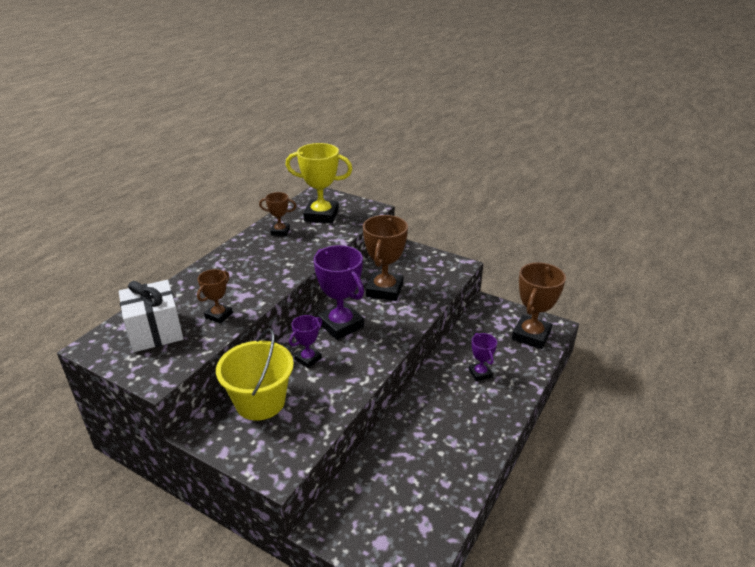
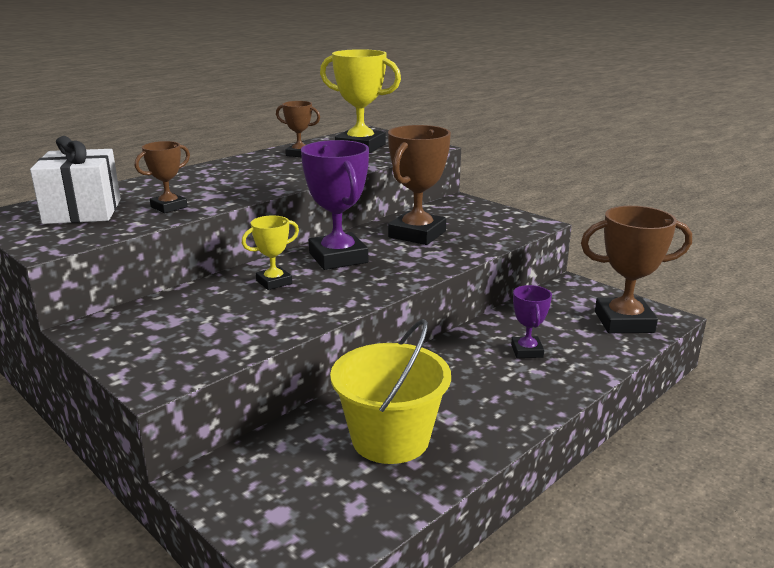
camera: 15 degrees right, 10 degrees down
(260, 402) = (183, 312): yellow bucket -> yellow bucket (390, 439)
(308, 359) = (274, 282): purple trophy -> yellow trophy
(531, 335) = (624, 322): brown trophy -> brown trophy turned 45 degrees clockwise

